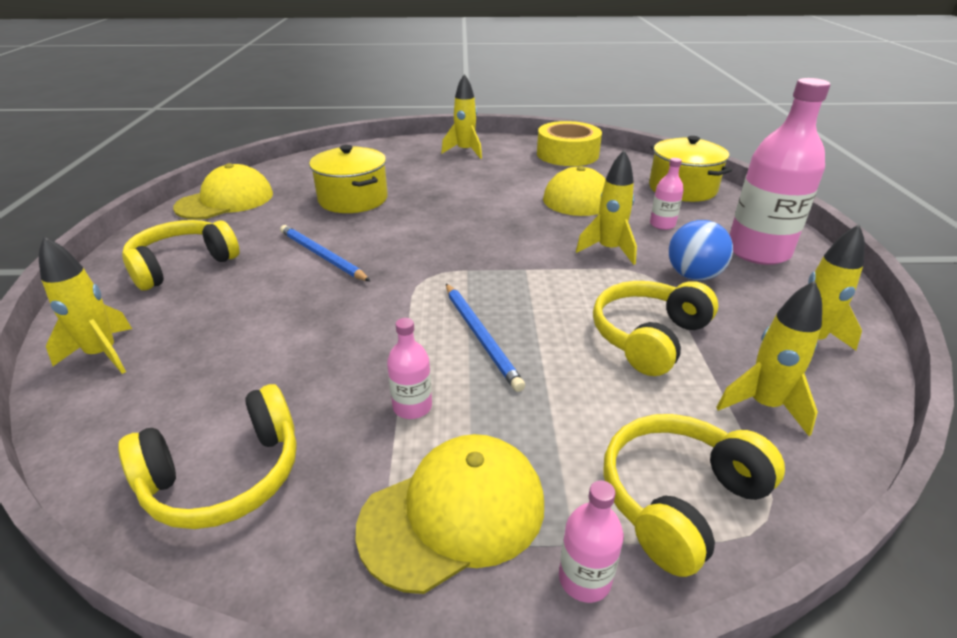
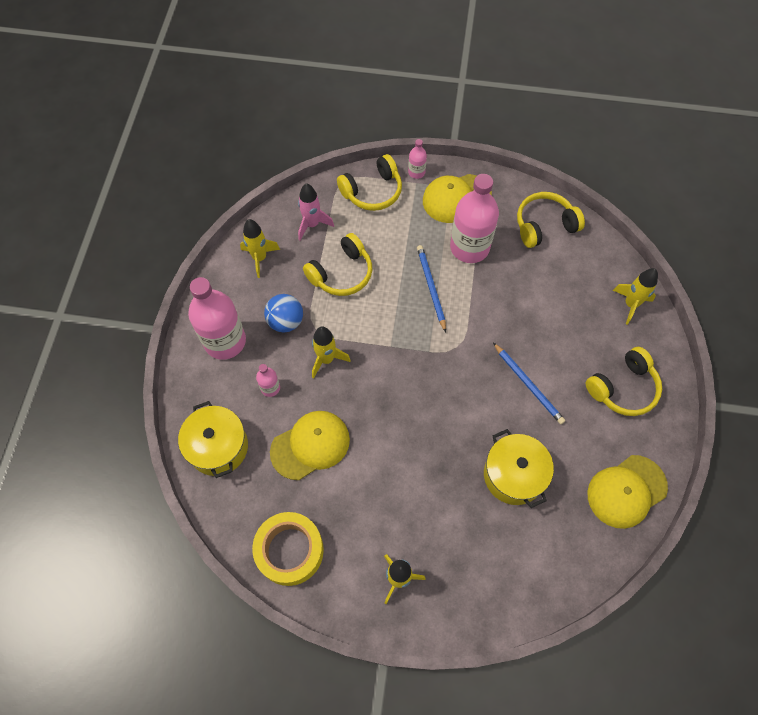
camera: 170 degrees left, 30 degrees up
(412, 407) = (469, 247): pink bottle -> pink bottle, size x2.22
(763, 405) = (312, 224): yellow rocket -> pink rocket

